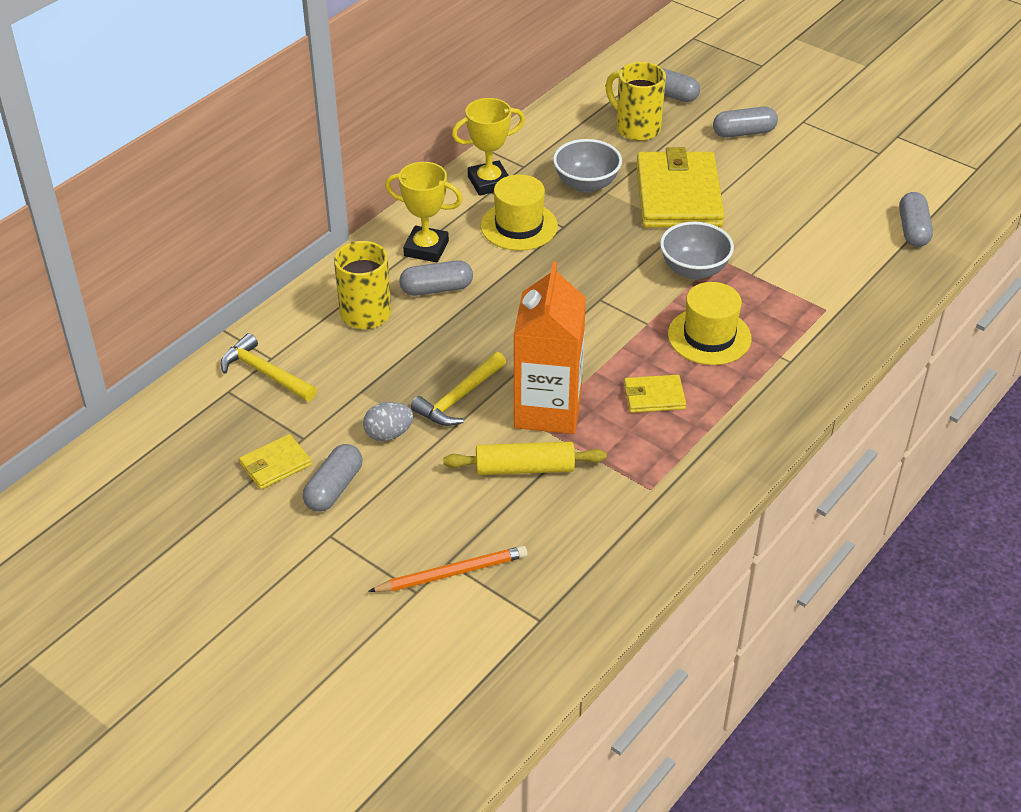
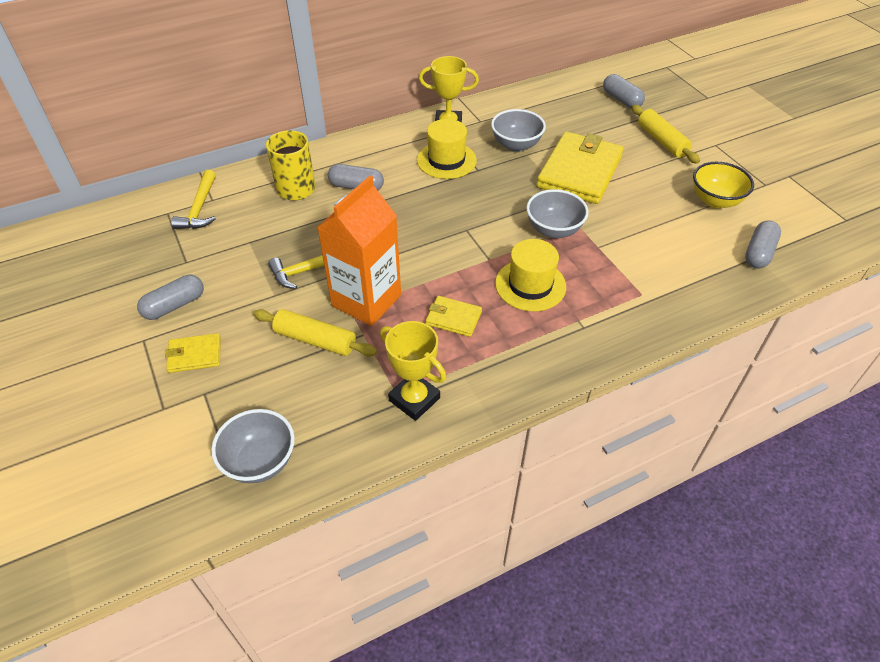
camera: 25 degrees right, 5 degrees up
(265, 373) = (199, 208): yellow hammer -> yellow hammer turned 150 degrees counterclockwise
(275, 464) = (152, 274): yellow wallet -> yellow wallet (194, 355)
(388, 434) = (242, 279): grey egg -> none
(426, 248) = (371, 157): yellow trophy -> yellow trophy (414, 399)
(451, 573) = (199, 404): orange pencil -> none
(562, 600) = (260, 461): none -> grey bowl
(636, 128) = (581, 116): yellow mug -> none
(744, 133) = (662, 141): grey capsule -> yellow rolling pin
(839, 186) = (715, 200): none -> yellow bowl

